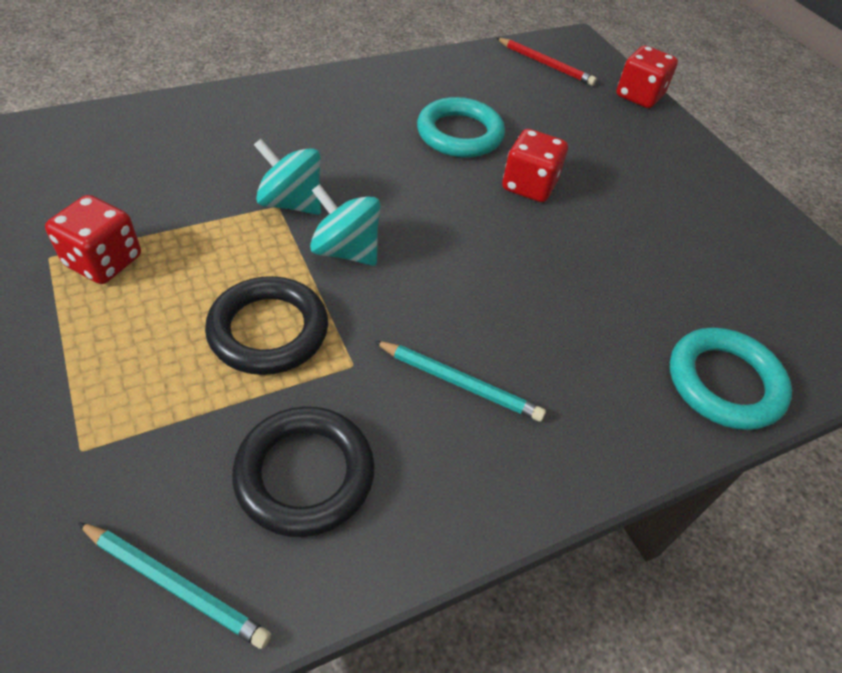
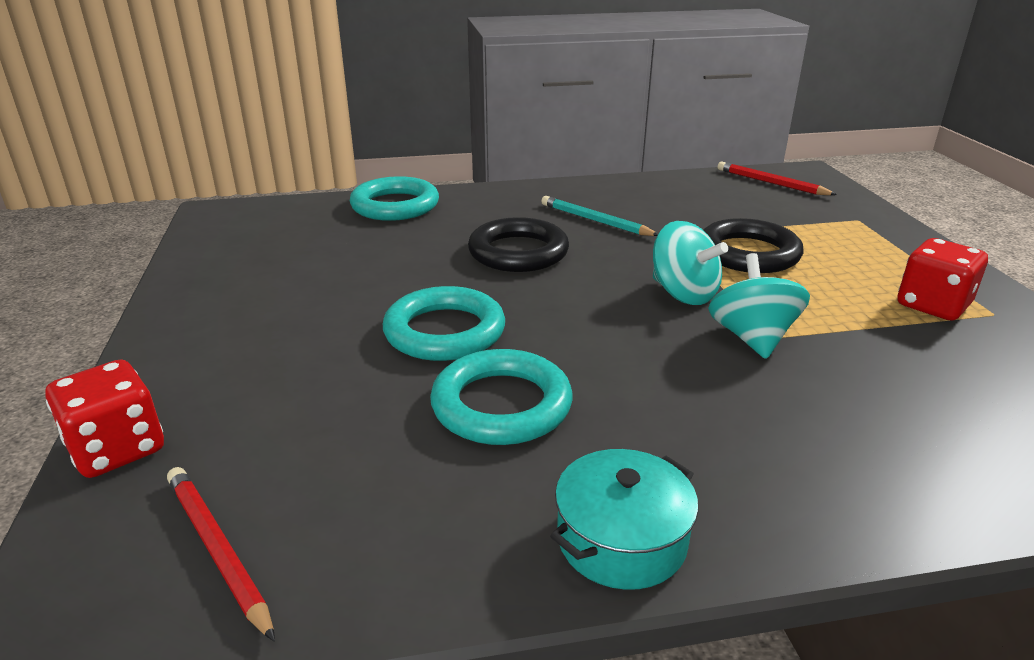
camera: 160 degrees left, 20 degrees down
(175, 585) = (771, 183): turquoise pencil -> red pencil
(291, 203) = (752, 338): turquoise spinning top -> turquoise spinning top turned 135 degrees counterclockwise
(305, 474) = (707, 201): black ring -> black ring (518, 252)
(377, 77) = (621, 539): none -> turquoise pot
(529, 186) = (444, 331): red dice -> turquoise ring

